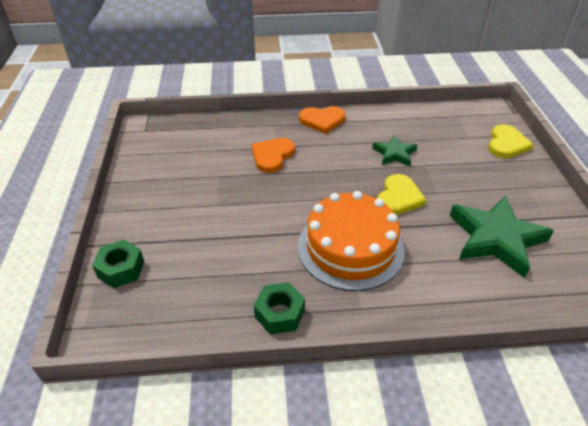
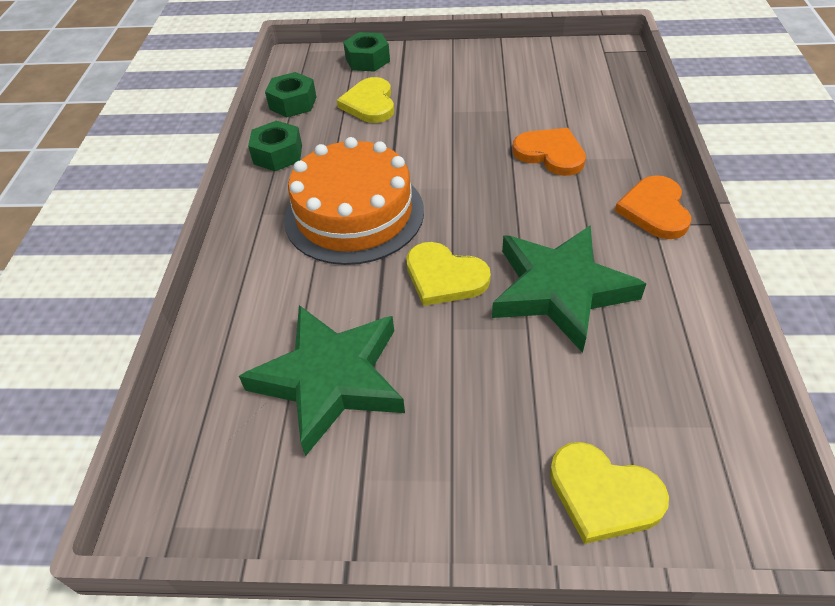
camera: 100 degrees right, 5 degrees up
(193, 319) = (293, 103): none -> green nut
(201, 257) = (370, 104): none -> yellow heart
(394, 154) = (560, 290): green star -> green star, size x1.85

